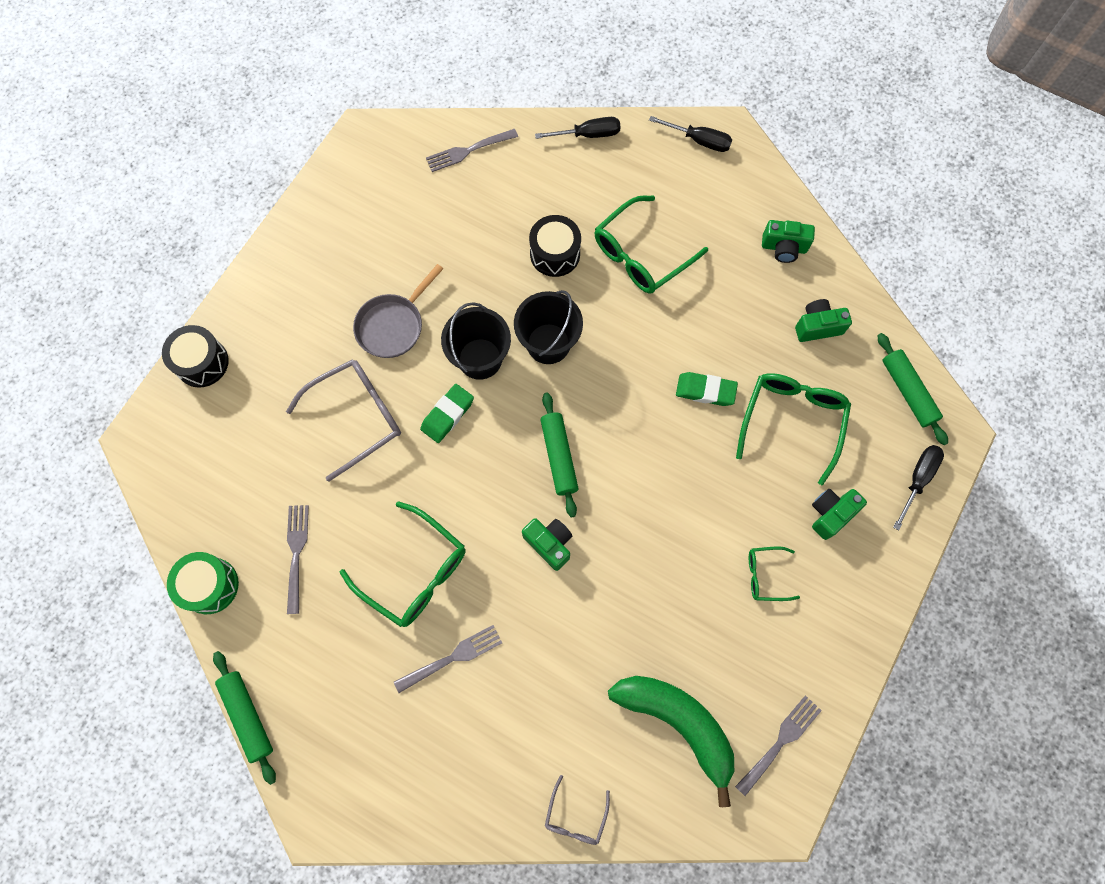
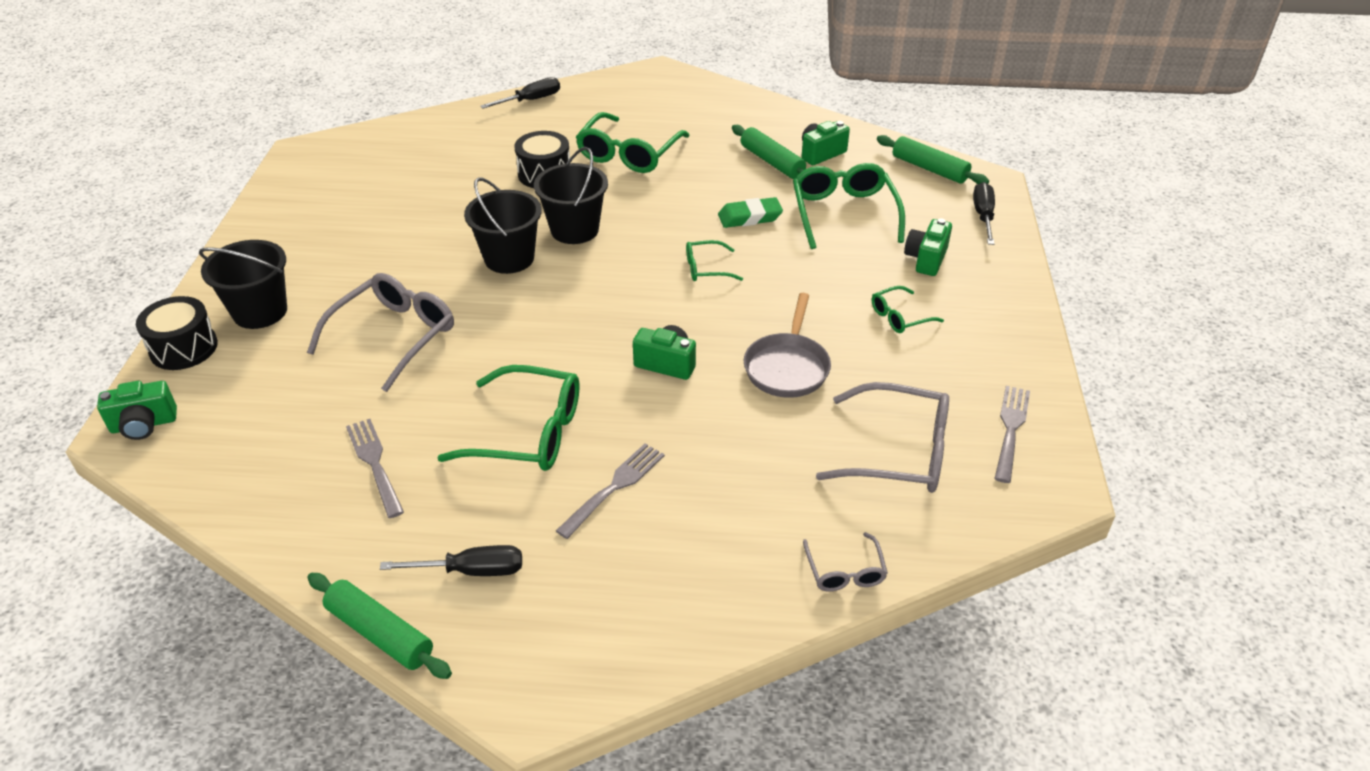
camera: 25 degrees left, 30 degrees down
(210, 585) = (272, 528): green drum -> none
(268, 343) = (260, 312): none -> black bucket
(393, 325) = (401, 261): grey pan -> grey pan (787, 367)
(447, 415) = (497, 305): green eraser -> none
(469, 150) = (419, 135): grey fork -> none
(559, 456) = (635, 300): green rolling pin -> green rolling pin (772, 162)
(635, 443) = (707, 268): none -> green glasses
(677, 723) = (897, 452): green banana -> grey glasses
(699, 140) = (636, 80): black screwdriver -> black screwdriver (471, 571)
(784, 248) = (756, 119): green camera -> green camera (144, 425)

